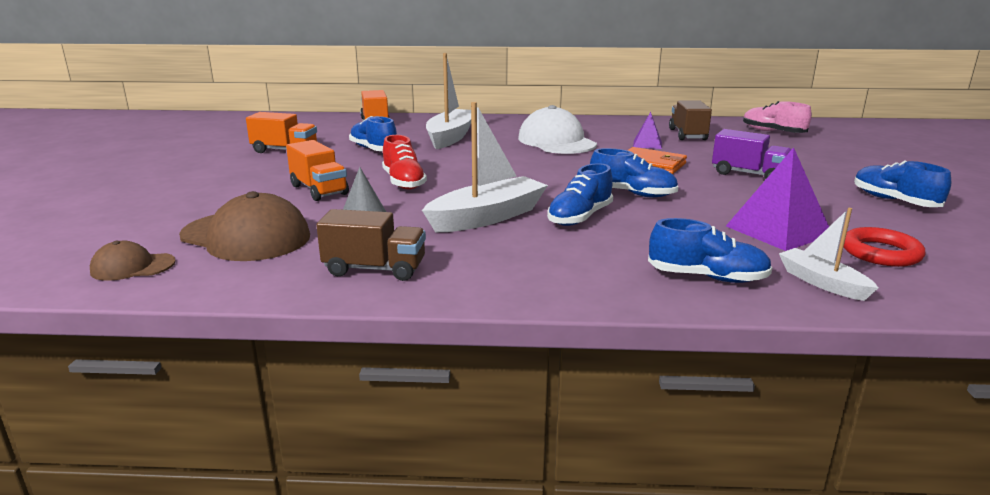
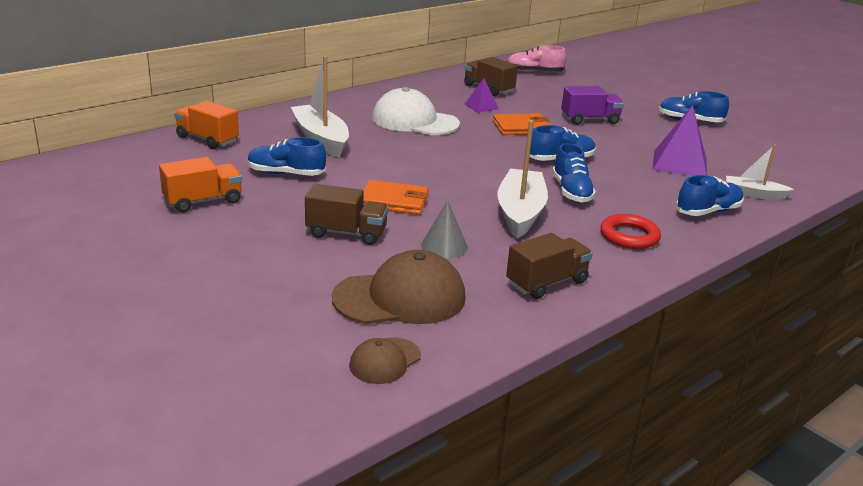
camera: 45 degrees left, 5 degrees up
(319, 190) = (346, 233): orange truck -> brown truck
(403, 182) = (394, 201): red shoe -> orange wallet
(880, 253) = (742, 163): red ring -> red ring (629, 236)

